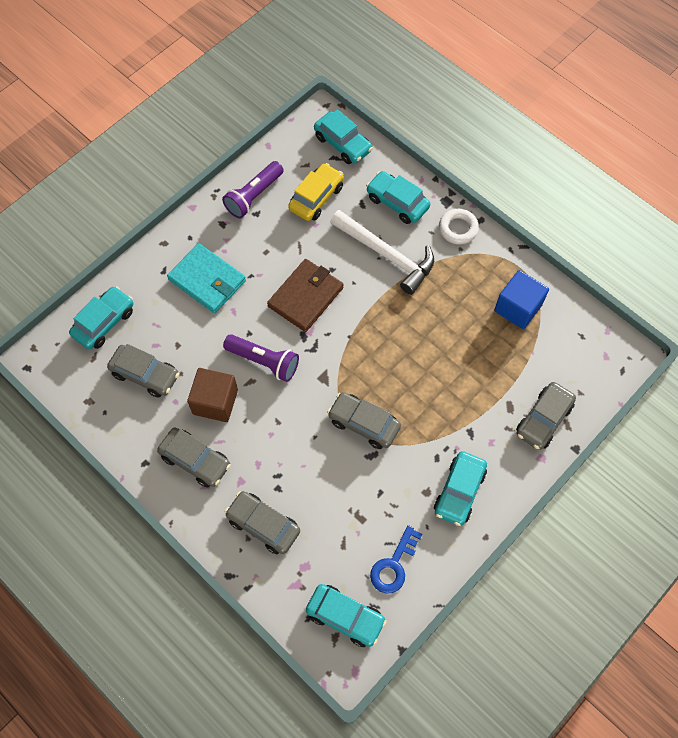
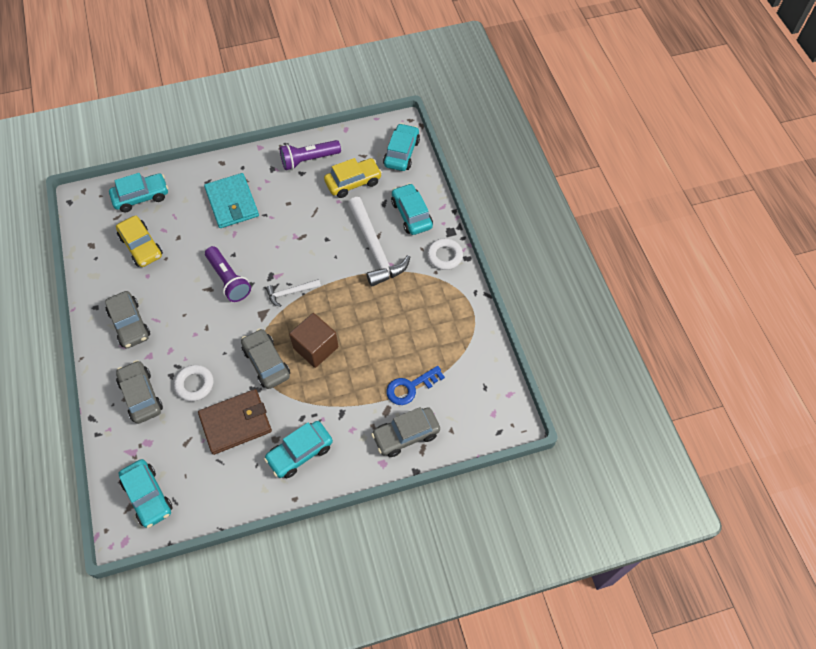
camera: 30 degrees right, 5 degrees down
(145, 374) = (141, 246): grey car -> yellow car
(215, 402) = (174, 290): brown cube -> brown cube (315, 347)
(305, 297) = (292, 249): brown wallet -> brown wallet (236, 423)
(309, 484) = (194, 384): none -> white ring
(336, 341) = (290, 292): none -> white hammer
(343, 144) = (401, 153): turquoise car -> turquoise car turned 150 degrees counterclockwise
(394, 565) = (210, 479): blue key -> blue key (410, 387)
(518, 308) = (448, 339): blue cube -> none

